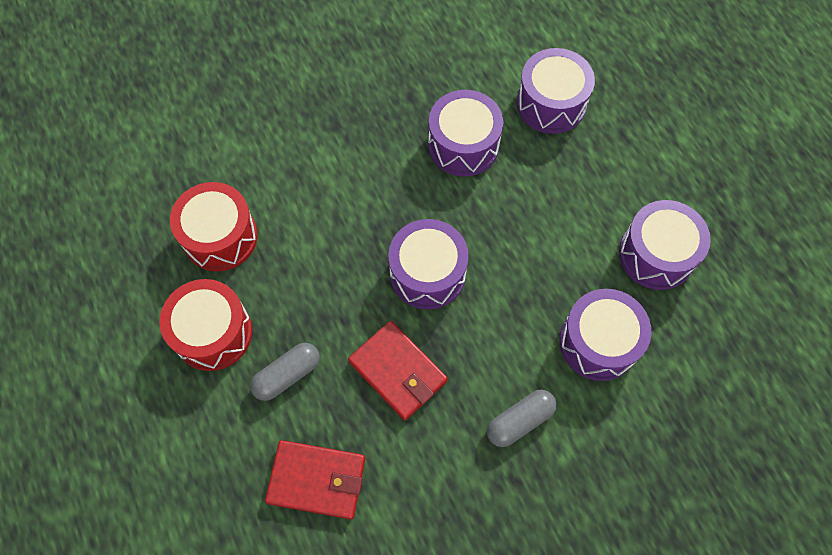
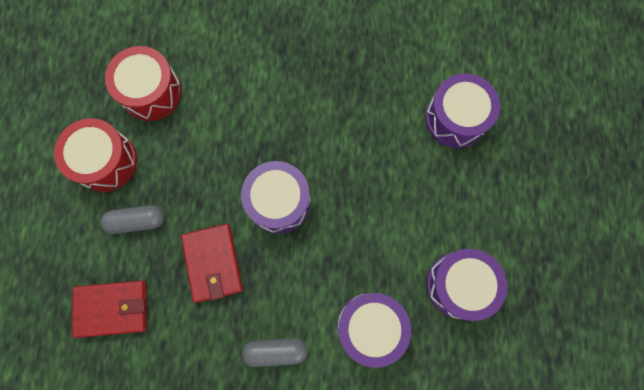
camera: 30 degrees right, 10 degrees up
(317, 480) = (112, 308): red wallet -> red wallet turned 45 degrees counterclockwise
(463, 145) = (367, 116): purple drum -> none

